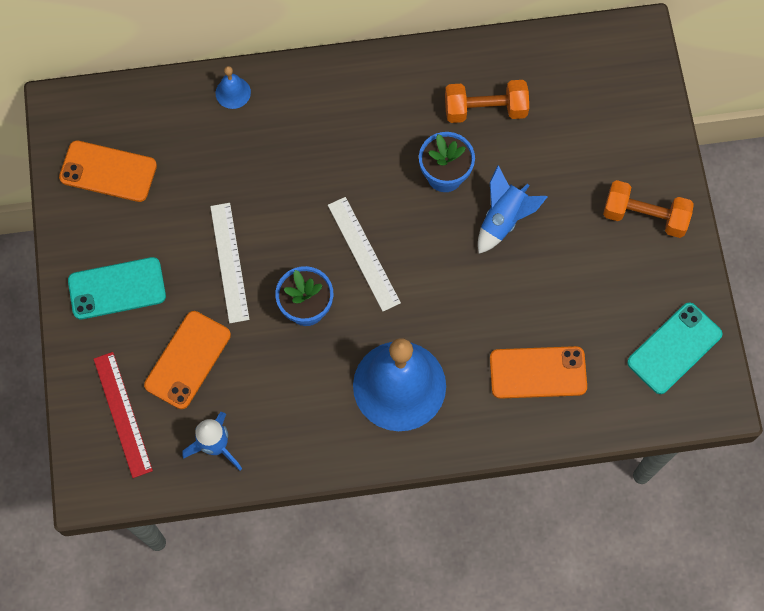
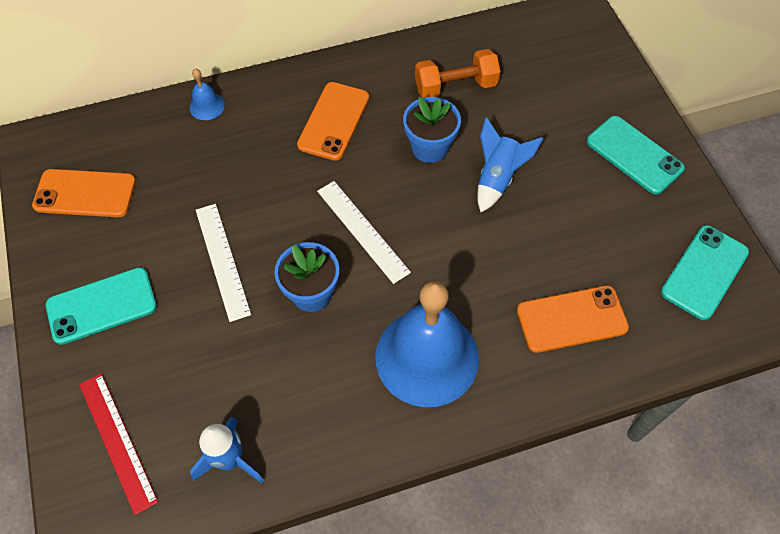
camera: 10 degrees left, 10 degrees down
(188, 360) = (187, 368): orange phone -> orange phone (333, 121)
(644, 216) = (634, 155): orange dumbbell -> turquoise phone

